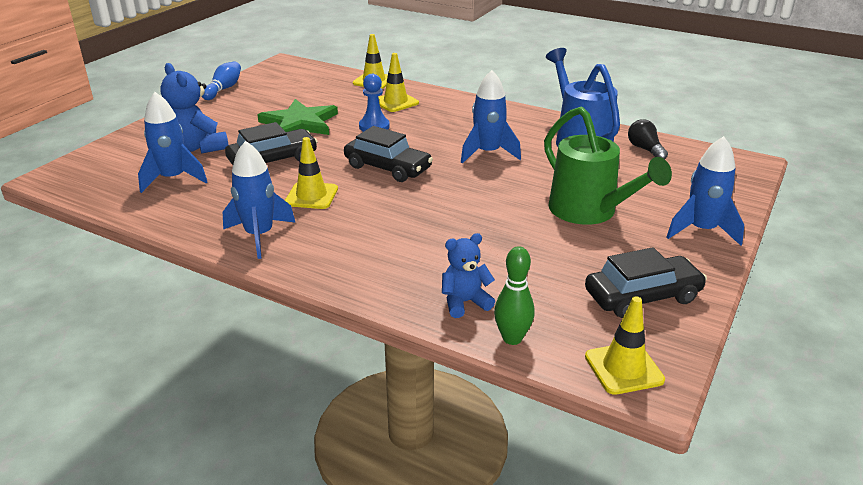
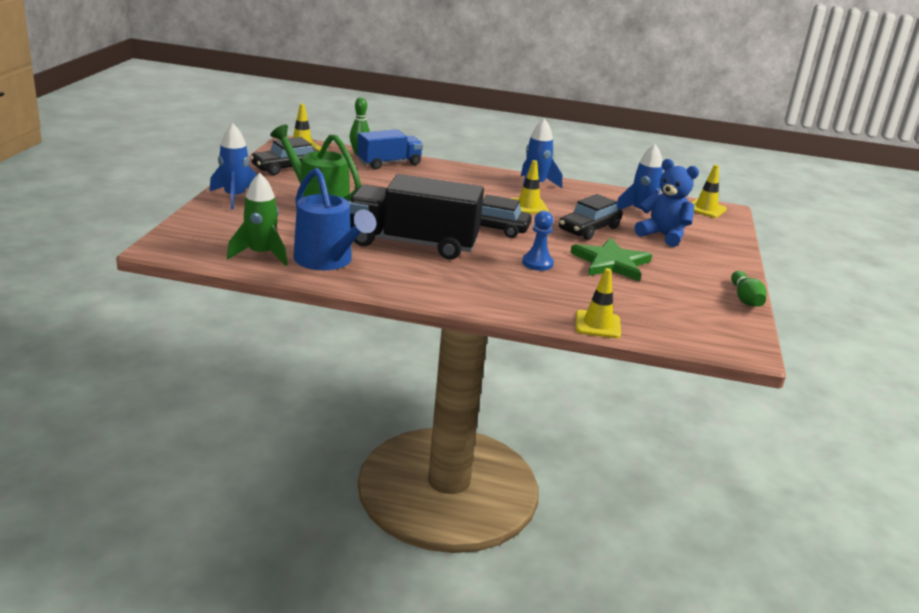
camera: 160 degrees right, 5 degrees down
(223, 89) = (745, 299): blue bowling pin -> green bowling pin
(395, 102) = (543, 294): yellow traffic cone -> yellow traffic cone (706, 209)
(465, 302) = (389, 163): blue teddy bear -> blue truck
(488, 153) = (413, 243): blue rocket -> black truck
(645, 149) = (261, 255): black light bulb -> green rocket

